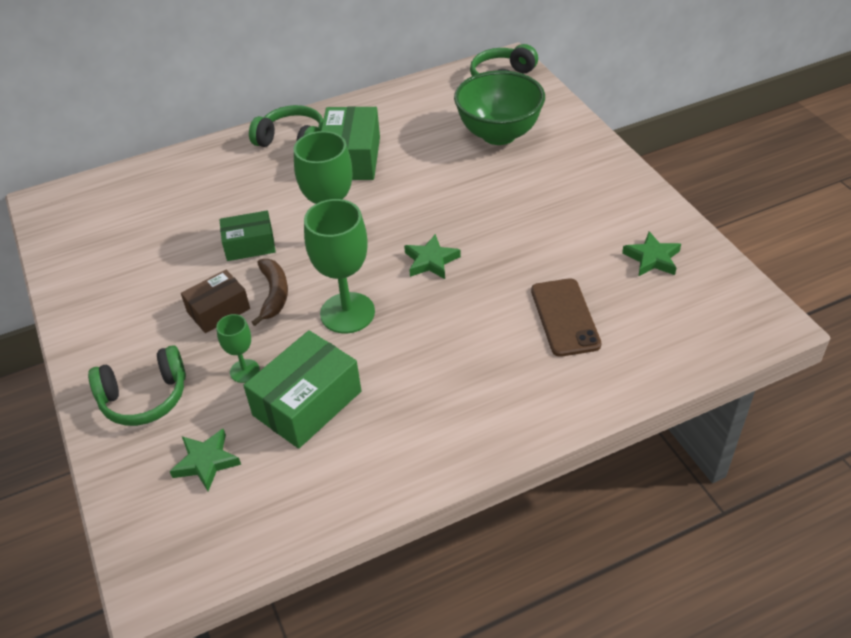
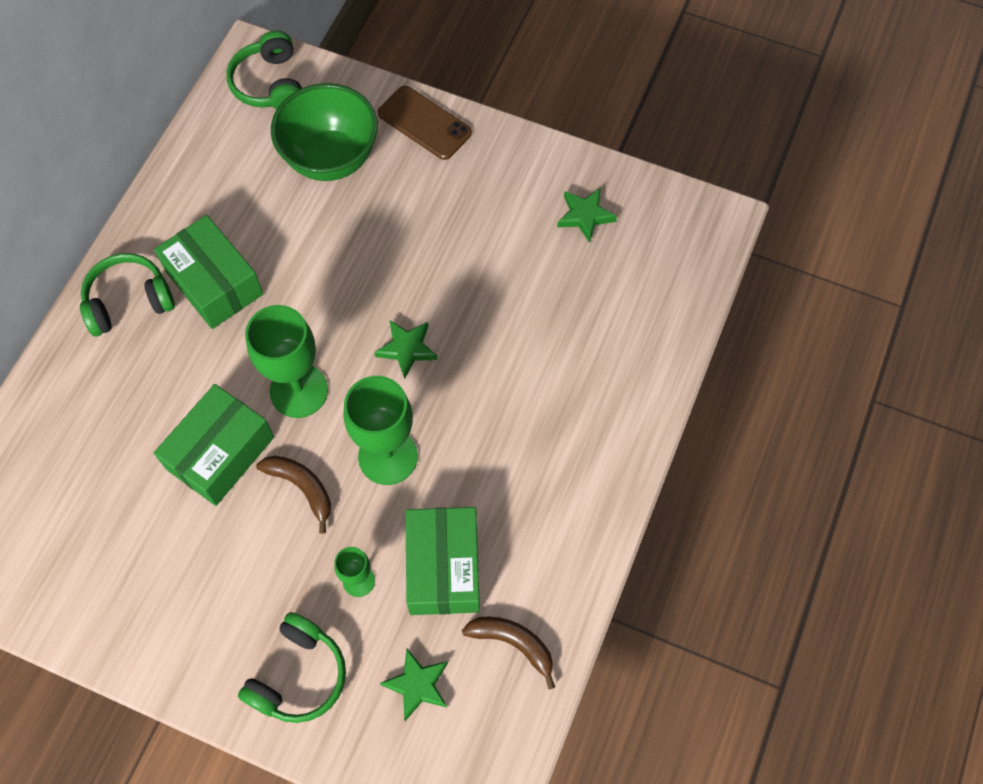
camera: 45 degrees left, 20 degrees up
(218, 310) = (268, 542): brown box -> none
(250, 245) = (220, 453): green box -> green box, size x1.58
(298, 487) = (513, 643): none -> brown banana
(565, 317) = (568, 327): brown phone -> brown phone (424, 123)

